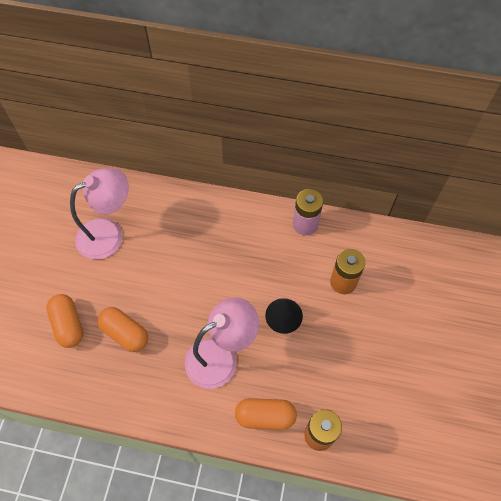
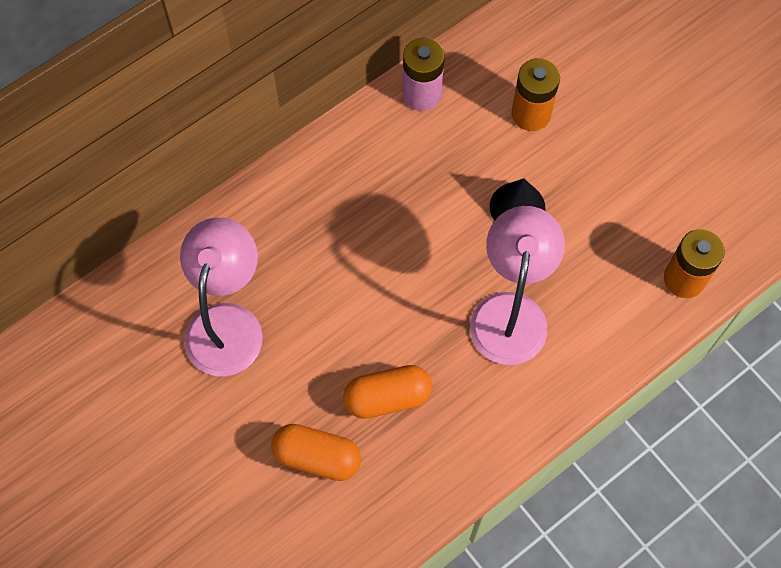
camera: 50 degrees left, 5 degrees up
(265, 416) = (619, 317): orange capsule -> none

